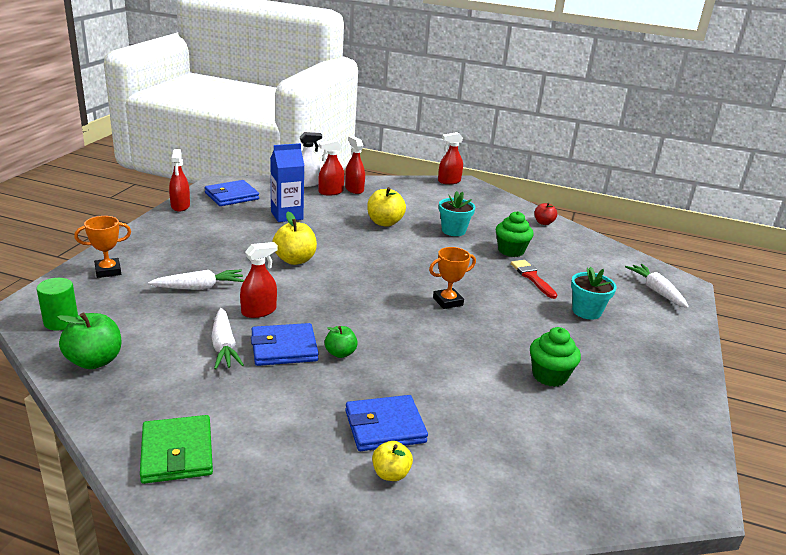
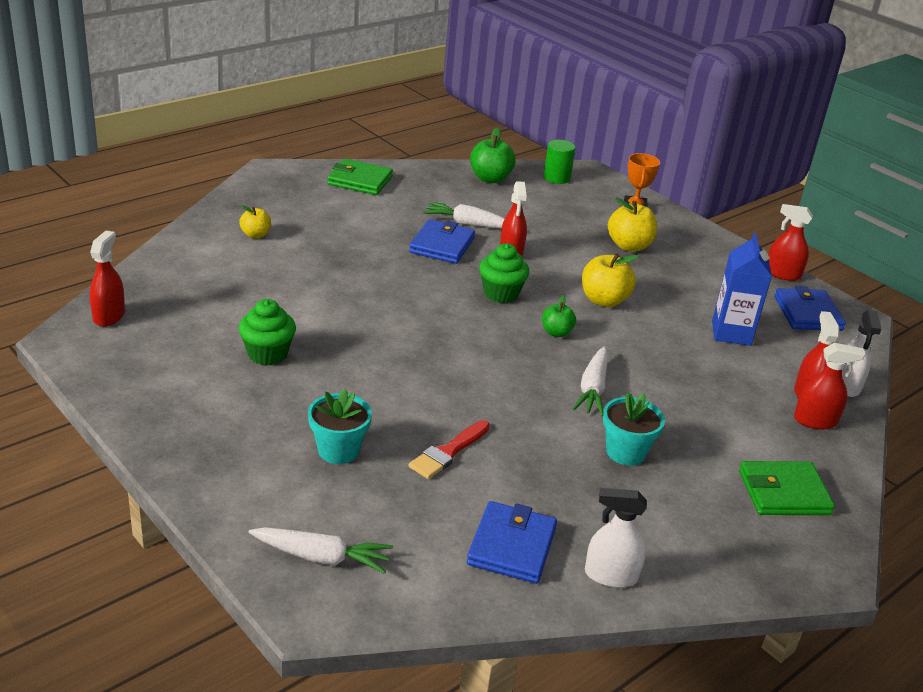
camera: 120 degrees right, 5 degrees up
(199, 287) = (576, 238): white carrot -> white carrot (592, 389)
(340, 353) = (410, 266): green apple -> green apple (556, 332)
(384, 223) = (679, 400): yellow apple -> yellow apple (629, 246)
(385, 427) = (301, 250): blue wallet -> blue wallet (511, 546)
(427, 193) = (783, 493): none -> green wallet
(447, 301) = (445, 358): orange trophy -> none
(449, 181) = (839, 550): red spray bottle -> red spray bottle (109, 316)
(511, 251) = (533, 475): green cupcake -> green cupcake (501, 294)
(532, 277) = (448, 452): red brush -> red brush turned 120 degrees clockwise
(543, 223) = (611, 575): red apple -> white spray bottle

